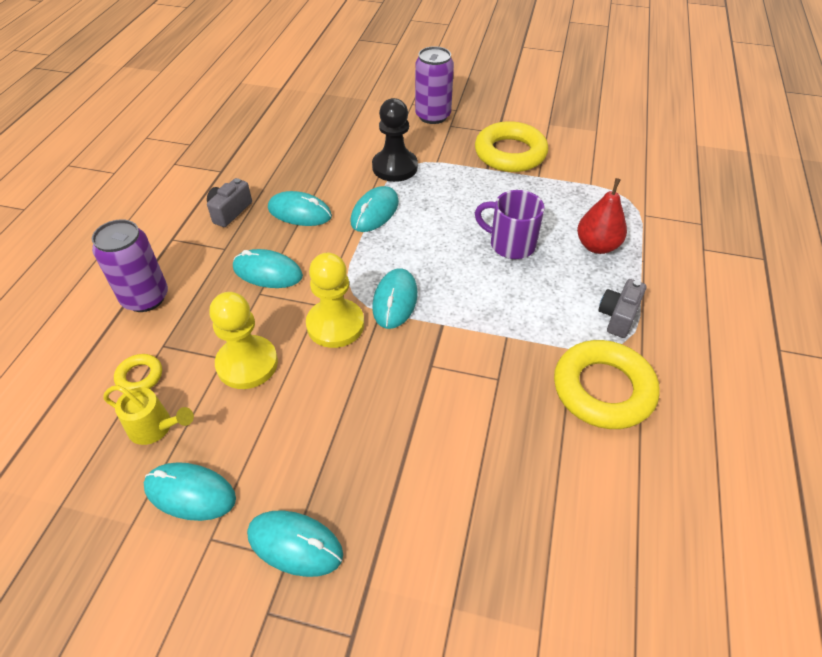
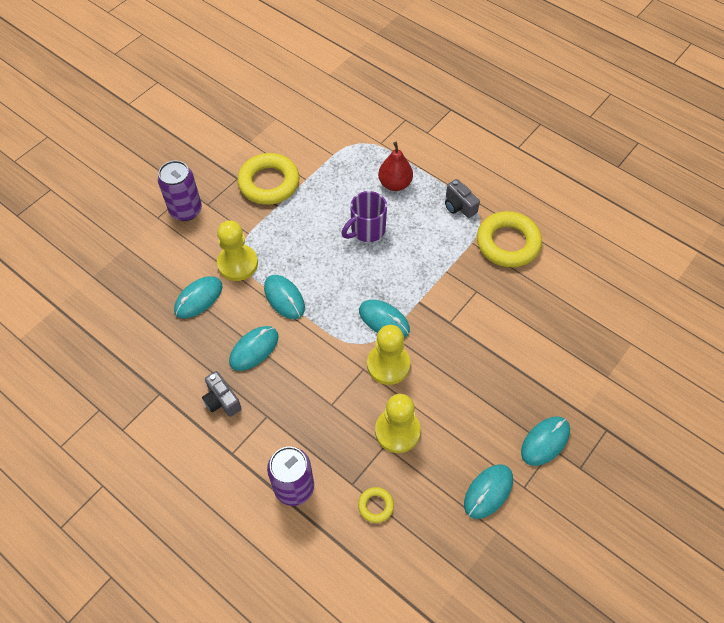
camera: 65 degrees left, 10 degrees up
(155, 428) = (427, 503): yellow watering can -> none
(267, 272) = (311, 392): turquoise mouse -> turquoise mouse (198, 298)
(395, 167) = (237, 264): black pawn -> yellow pawn

